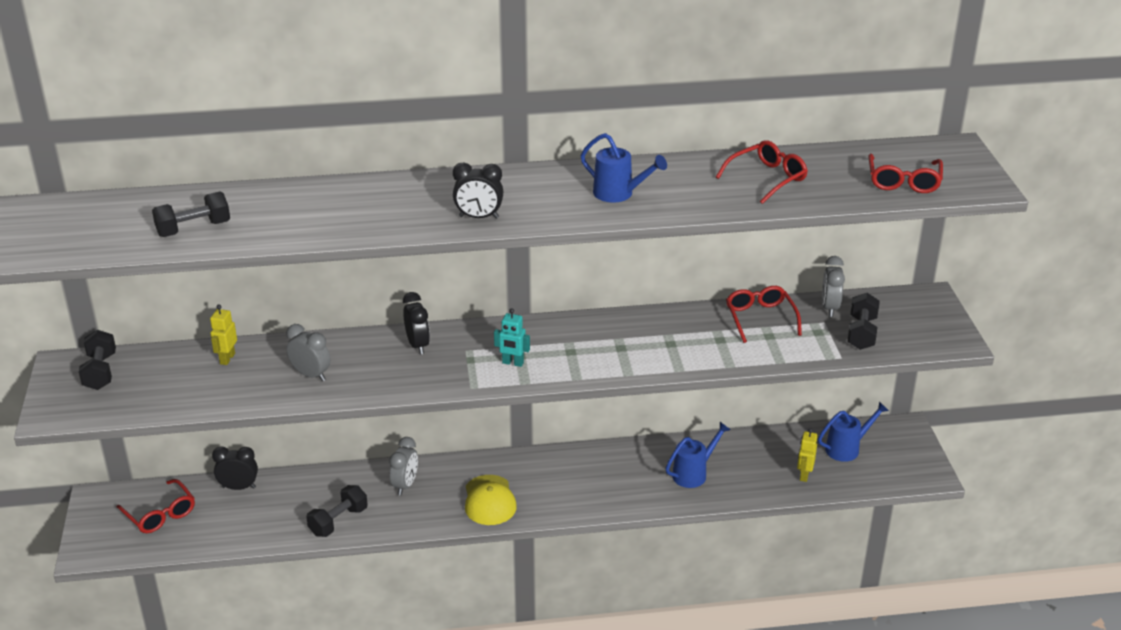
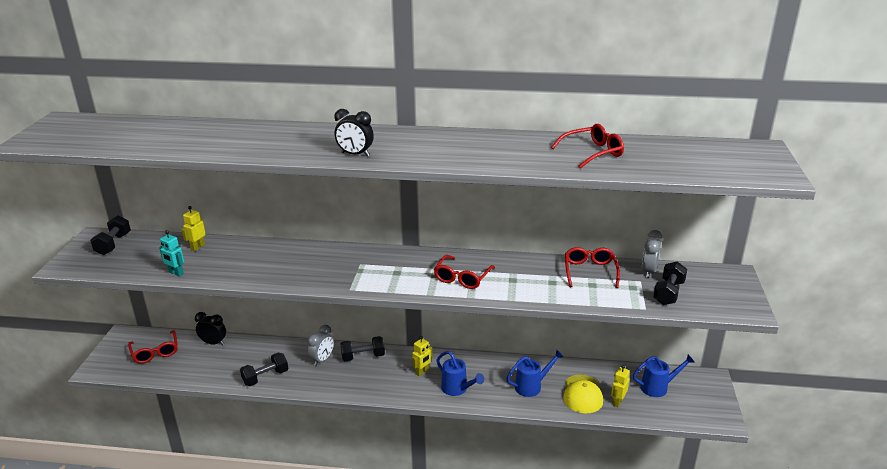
camera: 15 degrees right, 5 degrees down
(194, 229) = (154, 141): black dumbbell -> black dumbbell (363, 356)
(311, 375) = (245, 265): grey clock -> none
(417, 345) = (328, 256): black clock -> none
(489, 500) = (375, 380): yellow cap -> yellow cap (582, 394)
(512, 363) = (389, 277): turquoise robot -> turquoise robot (176, 273)
(546, 479) = (422, 372): none -> yellow robot
(618, 194) = (469, 151): blue watering can -> blue watering can (457, 389)
(903, 181) = (707, 165): red glasses -> red glasses (462, 278)

